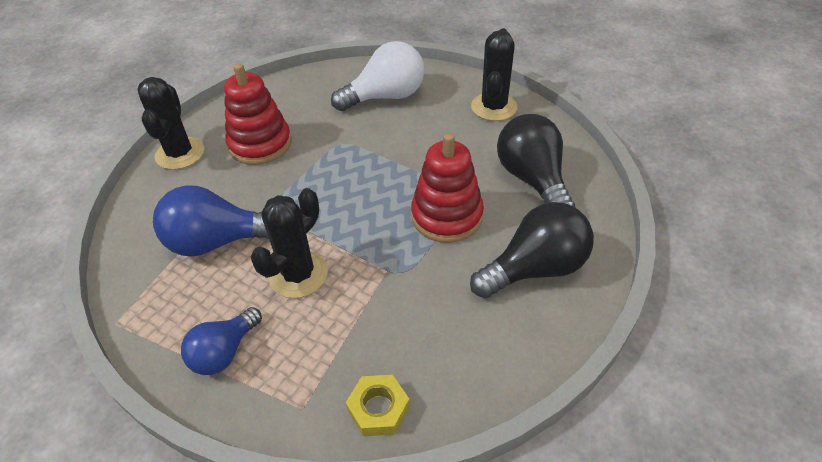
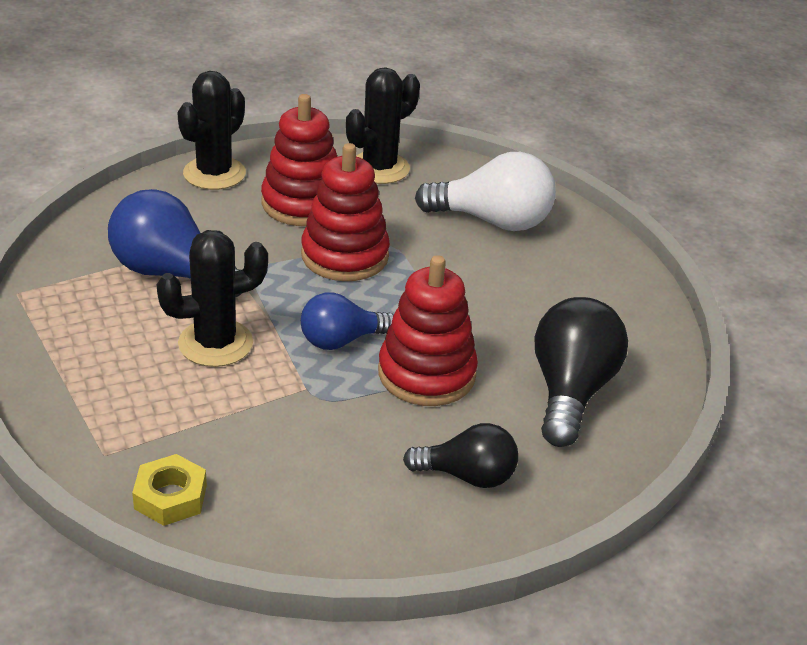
camera: 30 degrees right, 10 degrees down
(224, 352) = (84, 370): blue light bulb -> blue light bulb (341, 340)
(321, 165) = (345, 256): none -> red stacking toy
(494, 107) = (613, 294): black cactus -> black cactus (379, 168)
(535, 269) = (467, 476): black light bulb -> black light bulb, size x0.64

